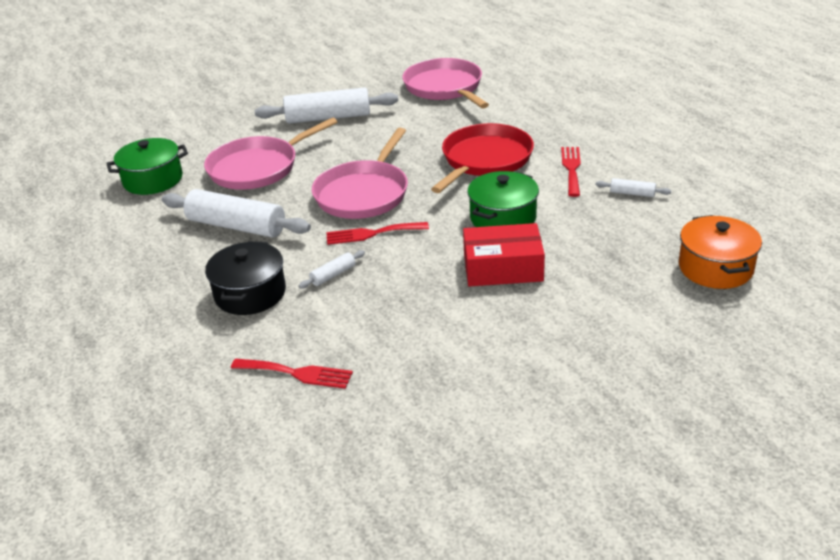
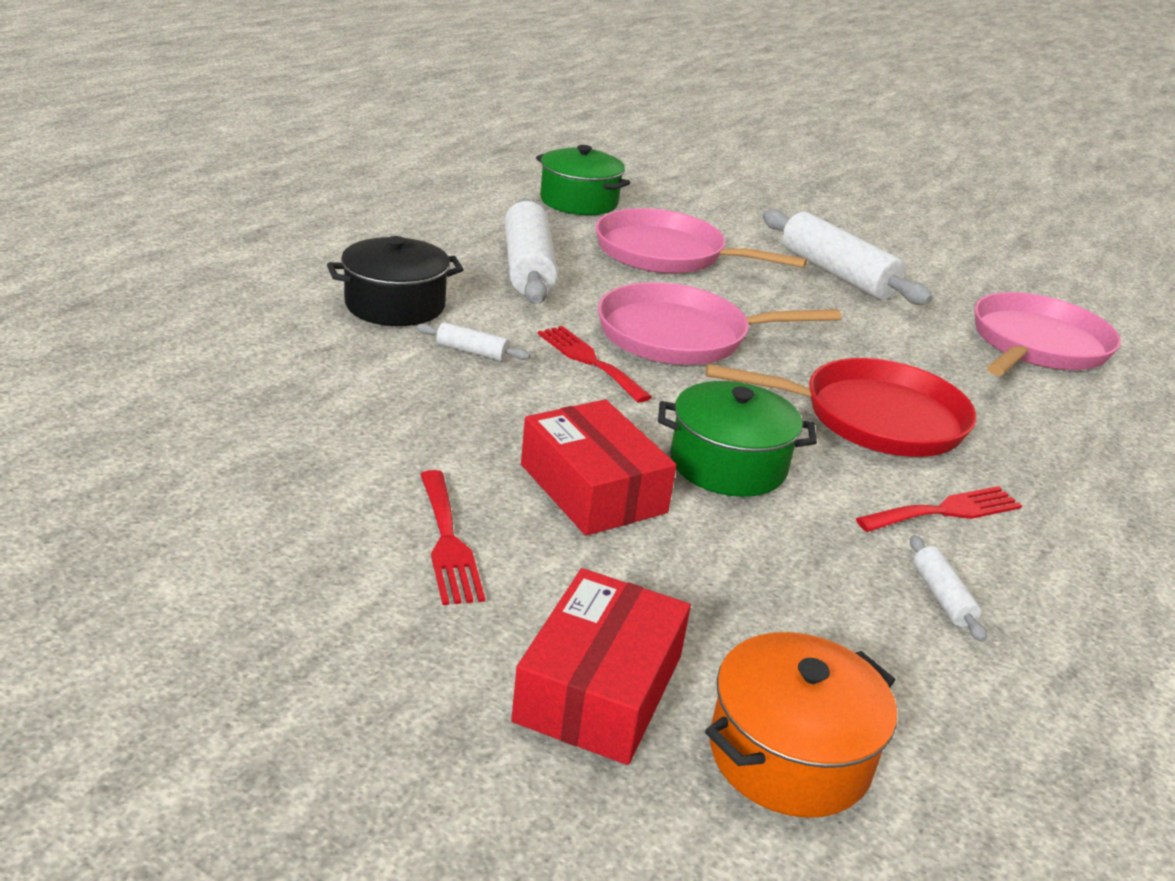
camera: 55 degrees right, 5 degrees down
(297, 373) = (249, 369): red fork -> red fork (448, 542)
(658, 308) = (599, 688): none -> red box

